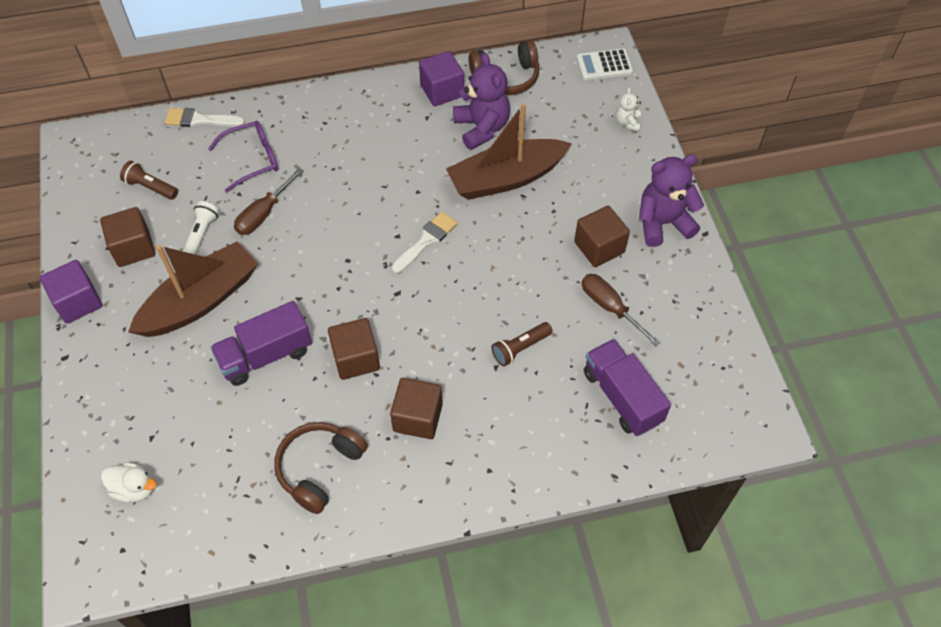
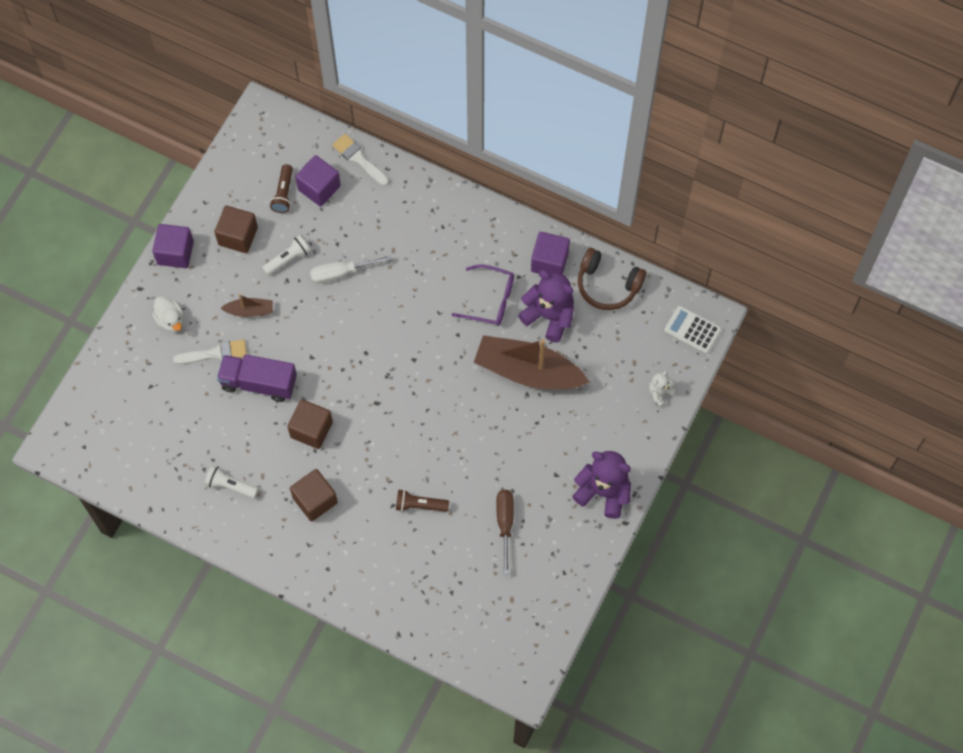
camera: 40 degrees right, 10 degrees up
(134, 489) = (117, 413): white duck -> white duck (170, 320)
(150, 187) = (284, 194): brown flashlight -> brown flashlight turned 150 degrees counterclockwise
(181, 162) = (319, 188): none -> purple cube
(200, 301) = (249, 311): brown boat -> brown boat, size x0.46
(252, 159) = (368, 221): purple glasses -> purple glasses (490, 300)
(263, 214) = (340, 273): brown screwdriver -> white screwdriver
(319, 468) = (230, 486): brown headphones -> white flashlight
(426, 241) = (429, 378): white brush -> white brush (215, 353)
(481, 128) = (549, 316): purple teddy bear -> purple teddy bear turned 75 degrees counterclockwise
(599, 247) = (541, 475): brown cube -> none
(622, 397) = (452, 589): purple truck -> none

